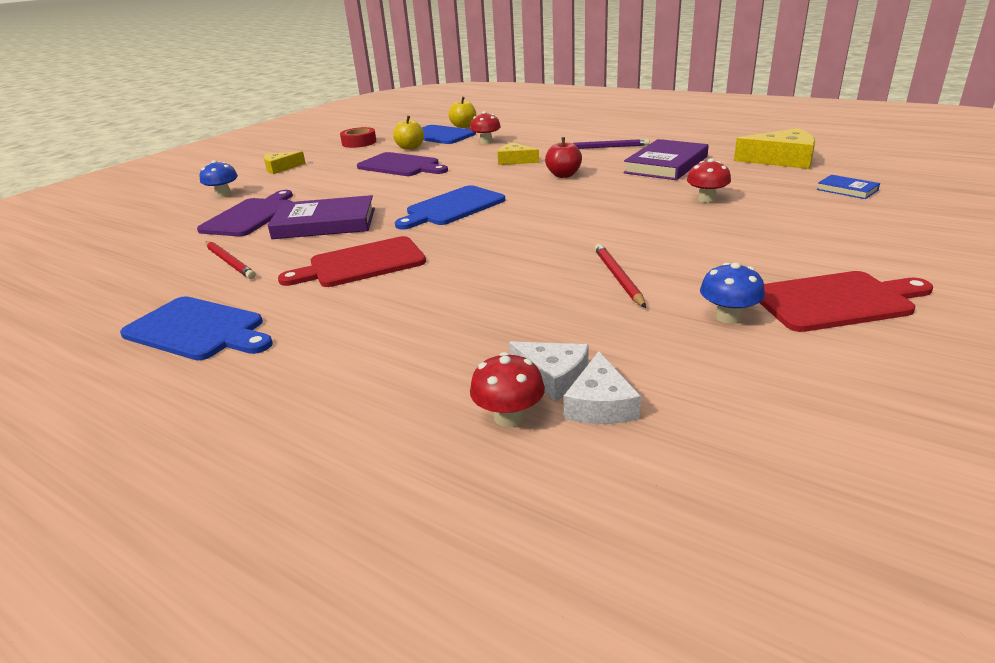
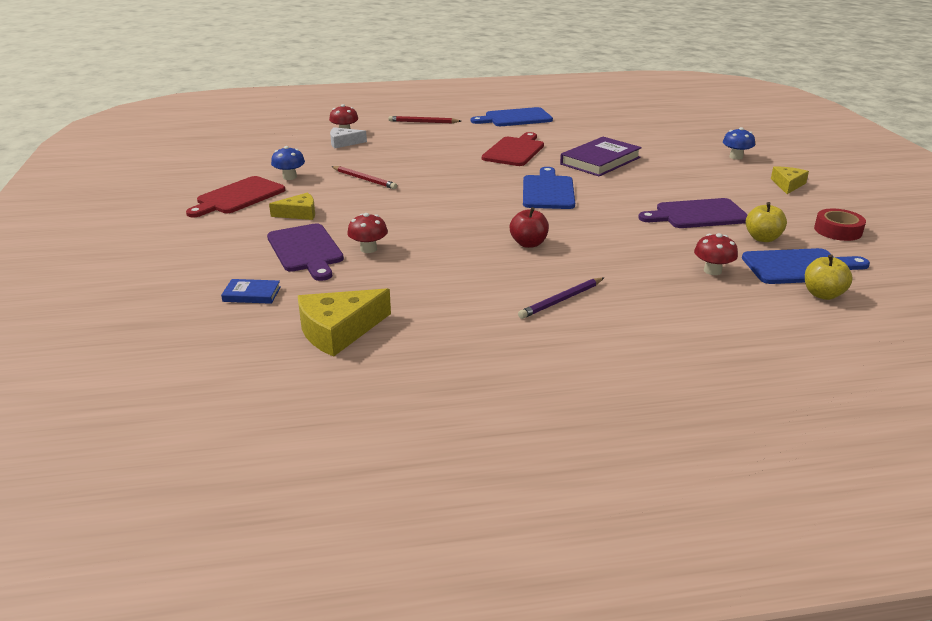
camera: 135 degrees right, 0 degrees up
(229, 262) = (585, 134): red pencil -> red pencil (423, 122)
(251, 216) = (661, 152): purple cutting board -> purple cutting board (305, 250)
(515, 160) = (612, 250): yellow cheese -> yellow cheese (299, 213)
(600, 404) = (317, 141): white cheese -> none
(666, 165) = (454, 286): purple book -> none

